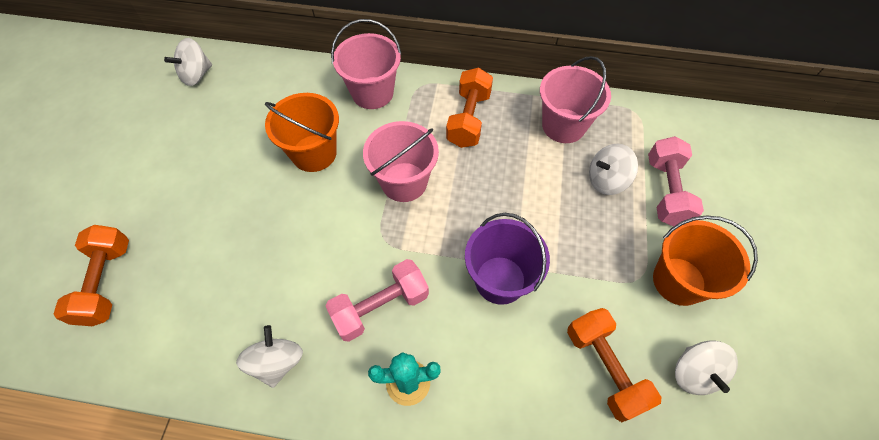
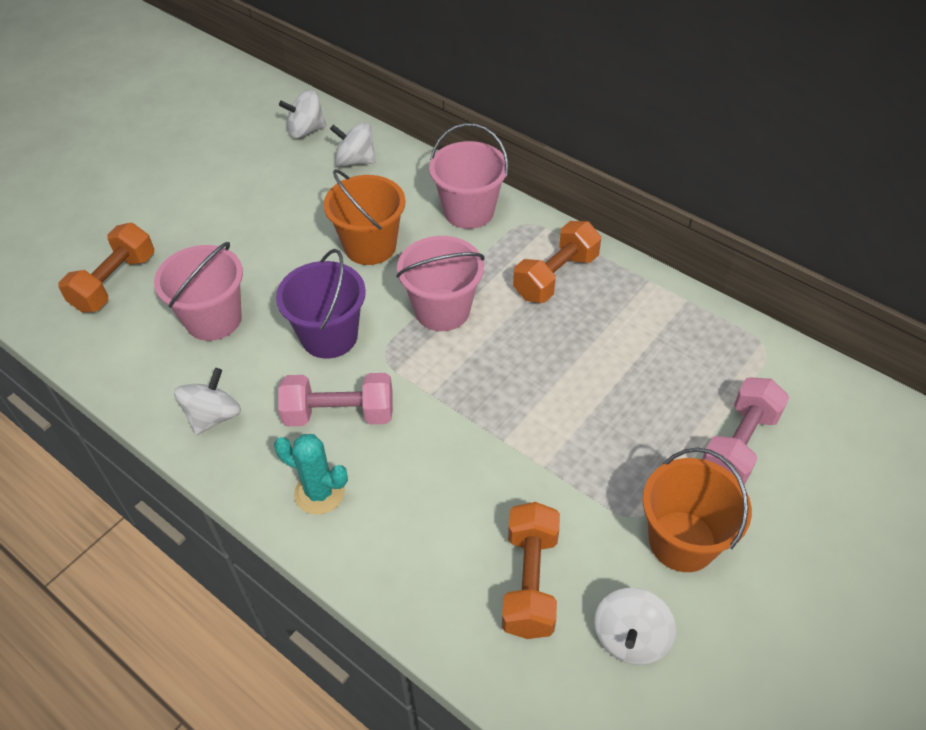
camera: 30 degrees right, 10 degrees down
(500, 280) = (477, 446): purple bucket -> purple bucket (329, 336)
(563, 125) = (662, 326): pink bucket -> pink bucket (213, 319)
(606, 180) = (672, 402): white spinning top -> white spinning top (355, 161)

